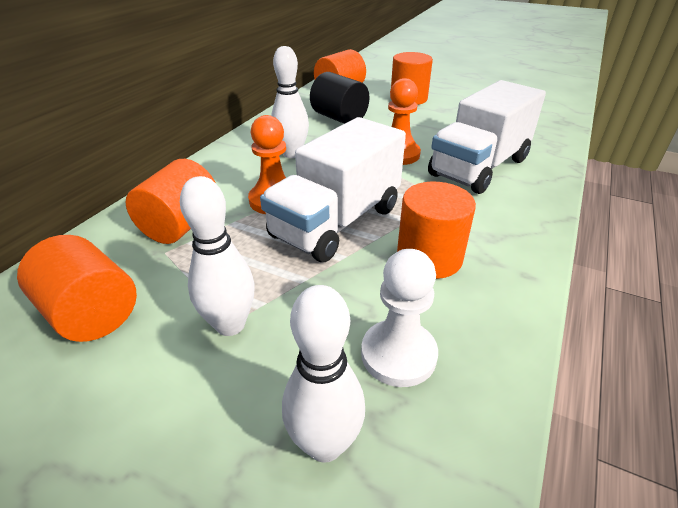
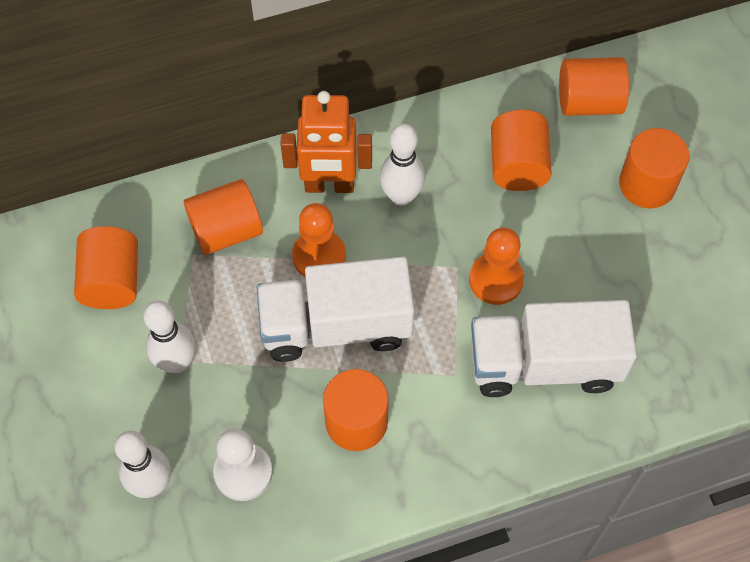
camera: 45 degrees right, 25 degrees up
(237, 171) = (329, 185): none -> orange robot
(339, 118) = (517, 165): black cylinder -> orange cylinder

